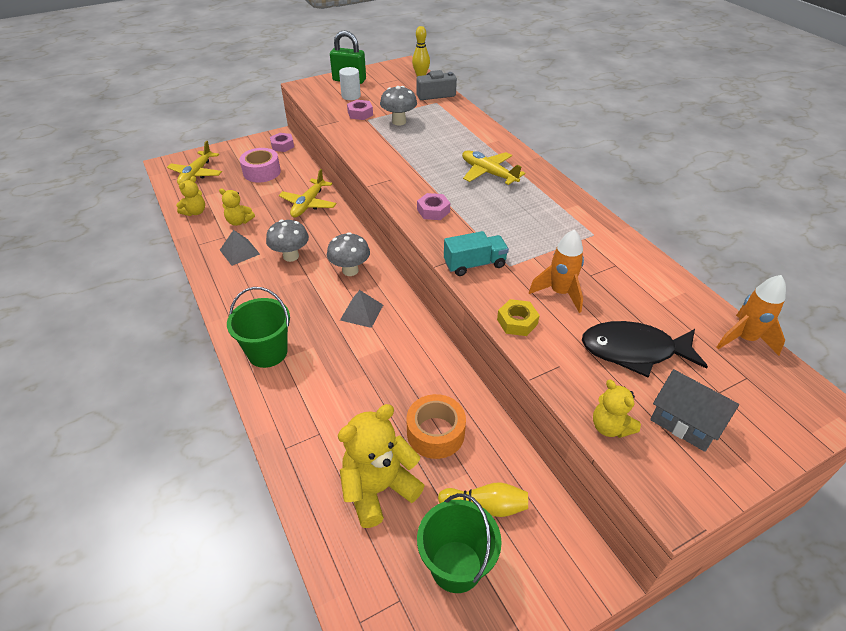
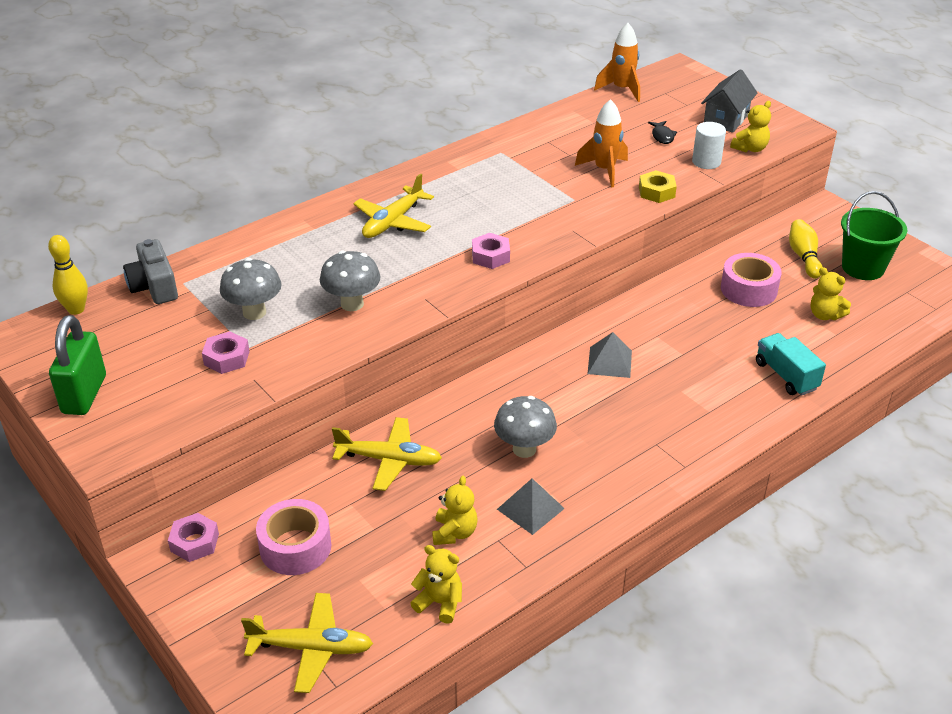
camera: 100 degrees left, 5 degrees down
(267, 352) = (707, 426): green bucket -> none
(350, 270) = (536, 385): grey mushroom -> grey mushroom (352, 304)
(351, 96) = (156, 380): white cylinder -> white cylinder (706, 162)
(378, 489) = (825, 315): yellow teddy bear -> yellow teddy bear, size x0.55
(435, 433) = (748, 289): orange tape -> pink tape
(474, 264) = (581, 220): turquoise truck -> turquoise truck (786, 376)
(634, 351) = (662, 136): black fish -> black fish, size x0.43

